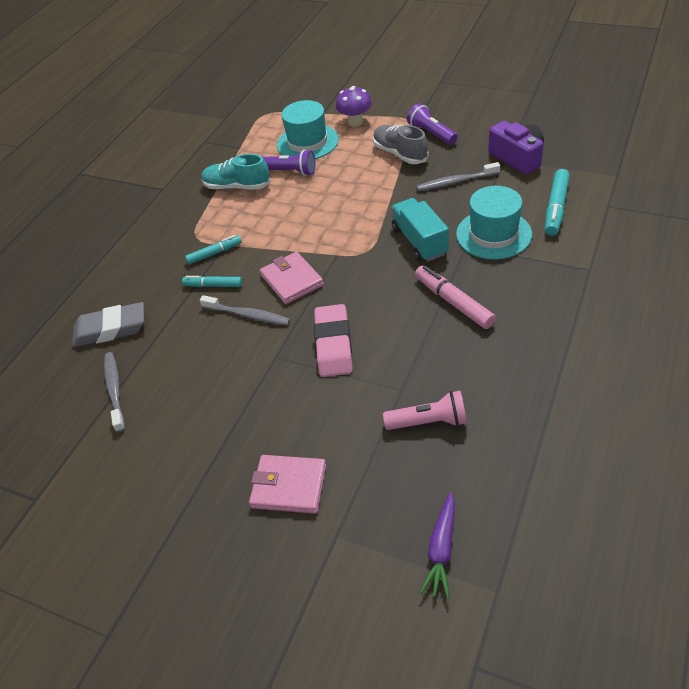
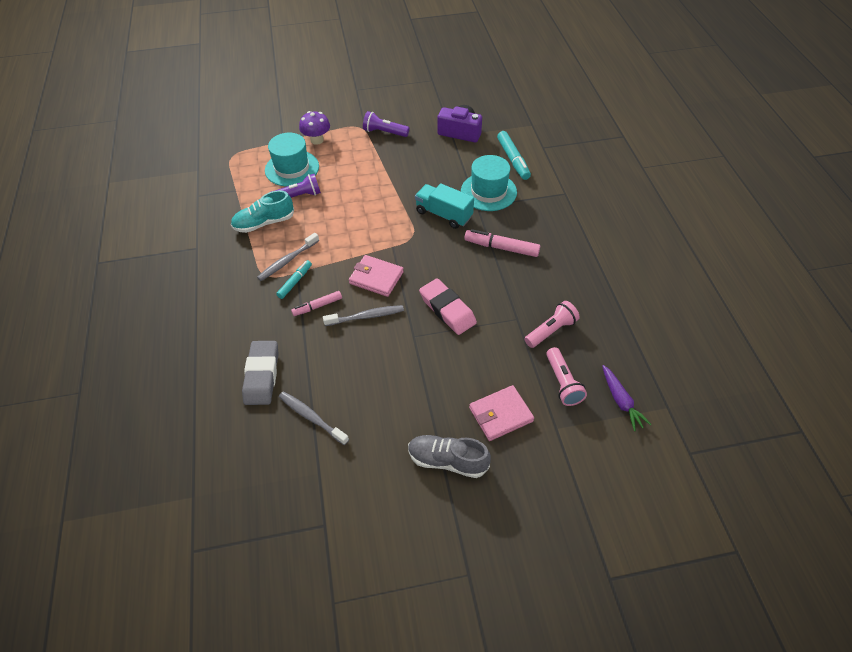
camera: 40 degrees left, 5 degrees up
(110, 329) = (262, 375): grey eraser -> grey eraser turned 45 degrees counterclockwise
(213, 285) = (317, 306): turquoise marker -> pink marker
(389, 489) = (562, 383): none -> pink flashlight
(400, 154) = (374, 155): grey shoe -> grey shoe (447, 460)
(456, 182) = (432, 163): grey toothbrush -> grey toothbrush (287, 261)

